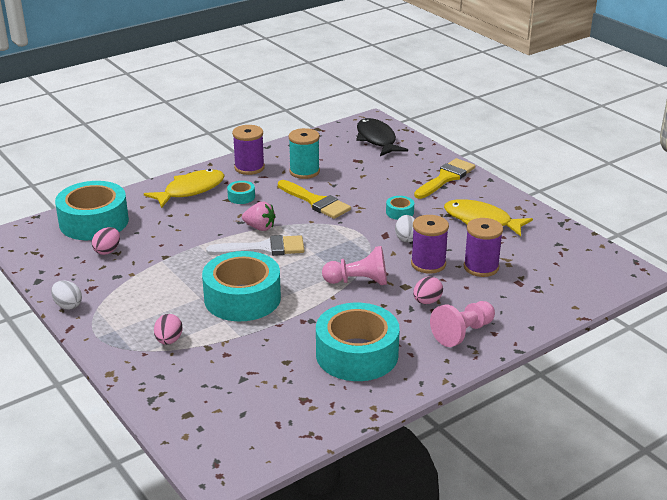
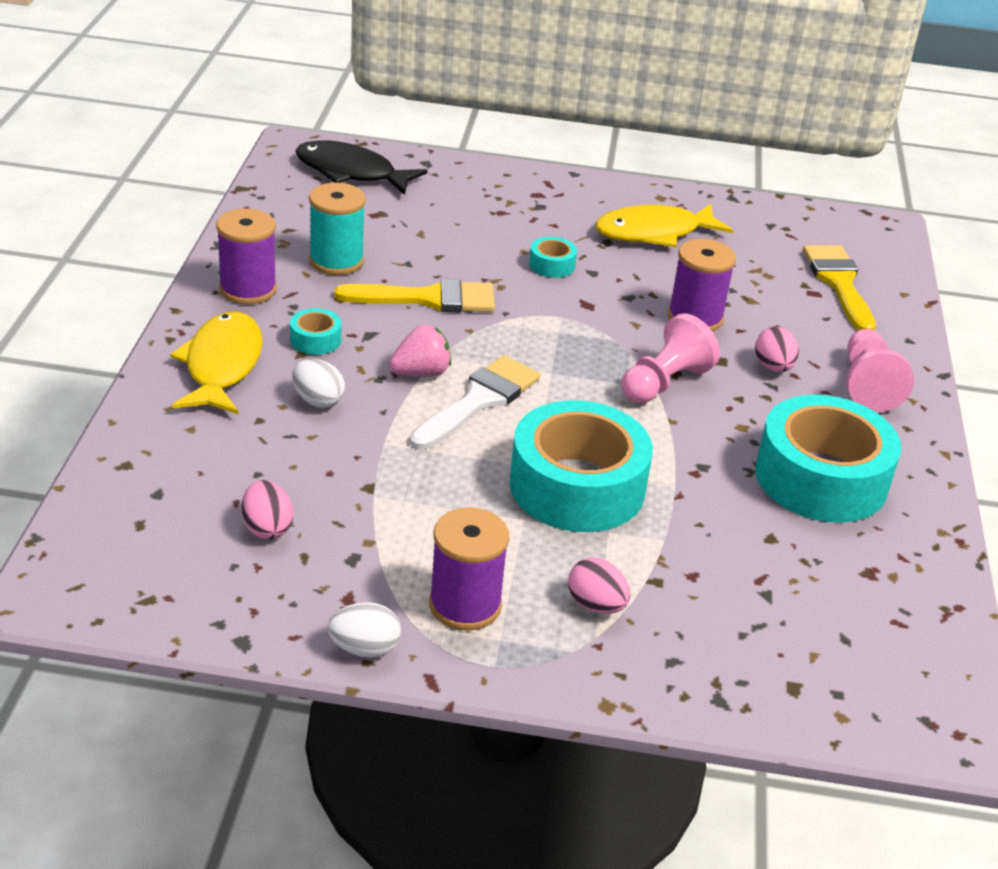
camera: 50 degrees left, 5 degrees up
(94, 222) = (157, 494): turquoise tape -> none
(406, 238) = (617, 296): white egg -> white egg (318, 400)
(446, 178) = (524, 193): yellow brush -> yellow brush (839, 283)
(481, 267) = (751, 293): purple spool -> purple spool (465, 605)

